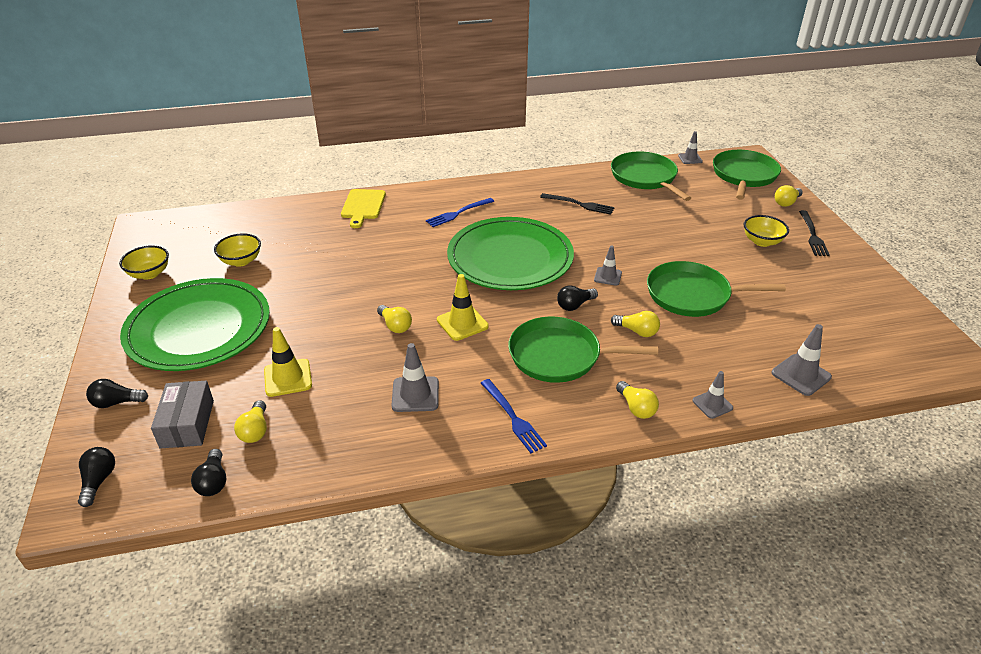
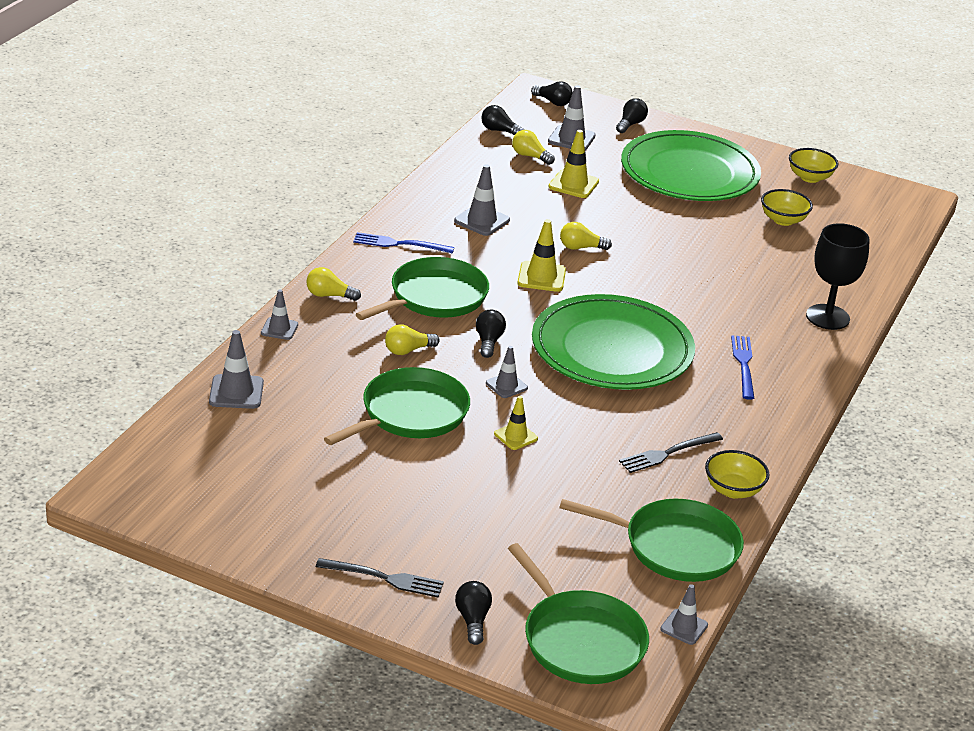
camera: 125 degrees right, 5 degrees down
(187, 424) = (571, 138): grey box -> grey traffic cone
(363, 206) = (827, 317): yellow cutting board -> black goblet
(646, 251) = (515, 436): none -> yellow traffic cone
(762, 241) = (427, 528): yellow bowl -> yellow bowl (733, 490)
(786, 202) = (473, 620): yellow light bulb -> black light bulb
(813, 235) = (385, 578): black fork -> black fork turned 150 degrees clockwise

